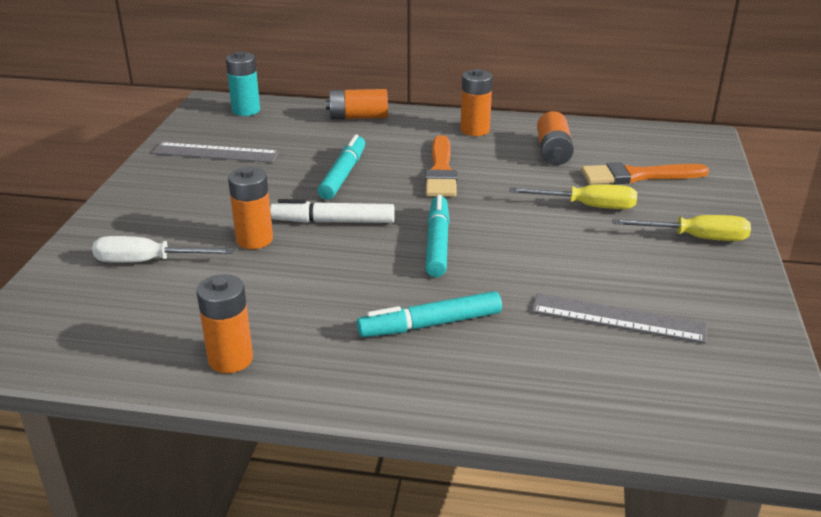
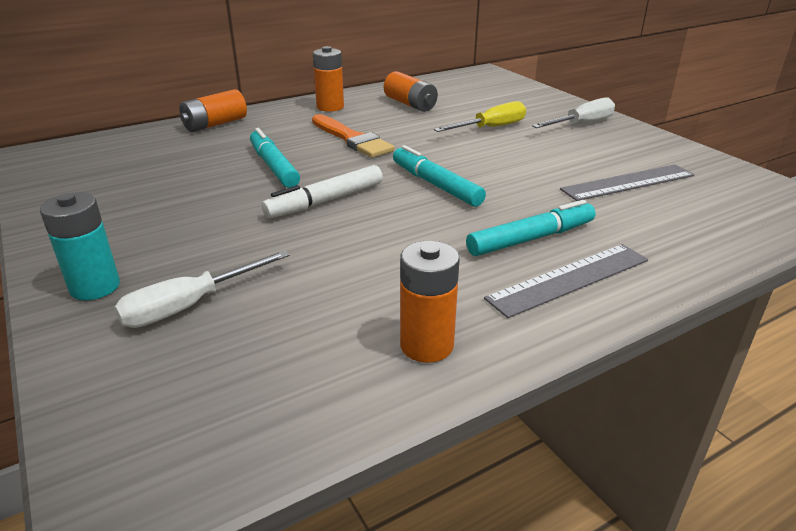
camera: 40 degrees left, 0 degrees up
(215, 153) = (110, 190): grey ruler -> grey ruler (569, 279)
(246, 110) = (87, 149): turquoise battery -> turquoise battery (95, 287)
(254, 240) = (276, 241): orange battery -> none
(430, 324) = (531, 238): turquoise marker -> turquoise marker turned 150 degrees counterclockwise
(637, 176) = (487, 102): orange brush -> none
(695, 238) = (581, 124): yellow screwdriver -> white screwdriver

